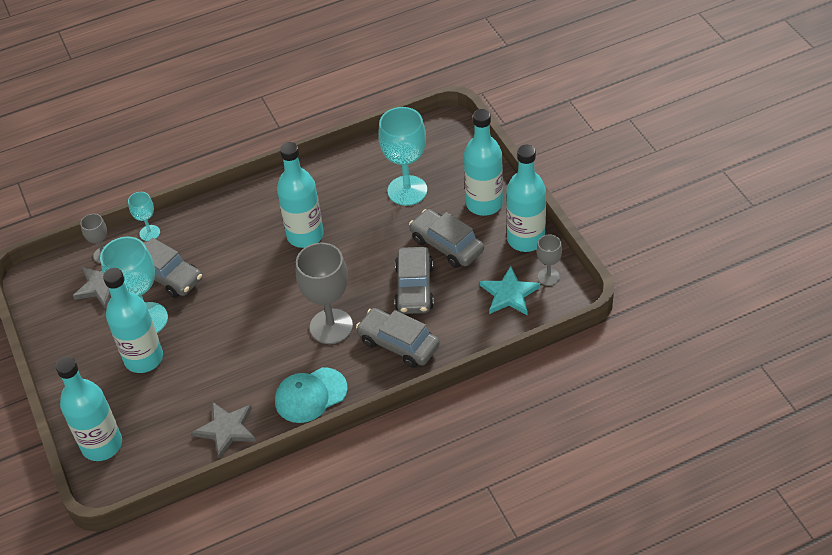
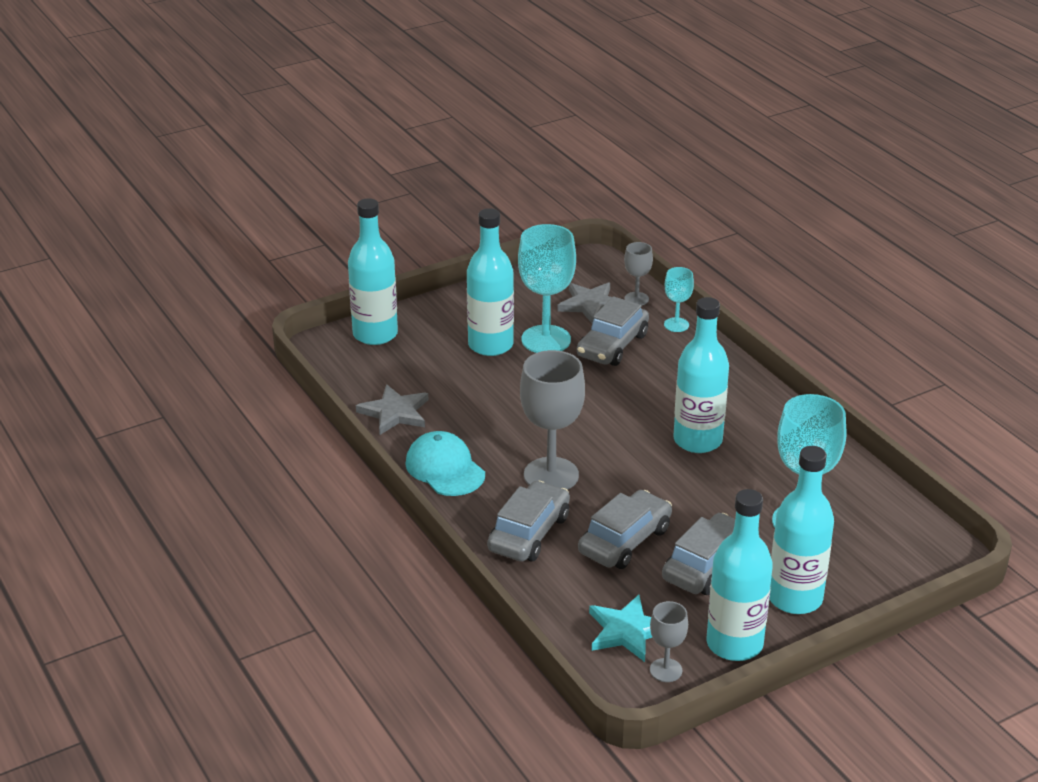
camera: 80 degrees right, 15 degrees down
(414, 288) = (624, 541): grey car -> grey car turned 135 degrees clockwise

